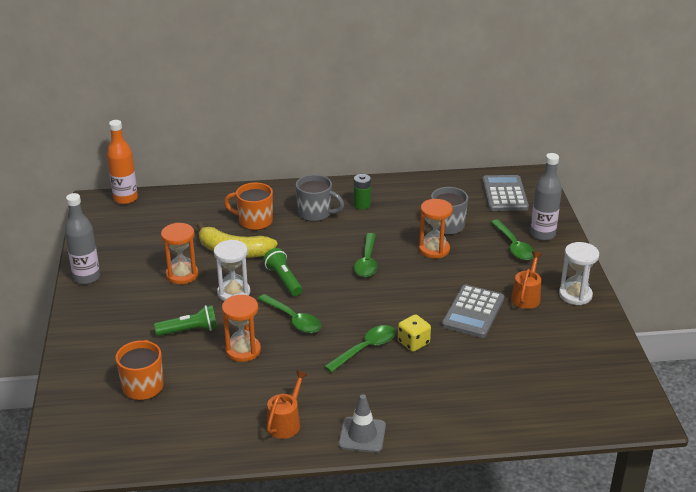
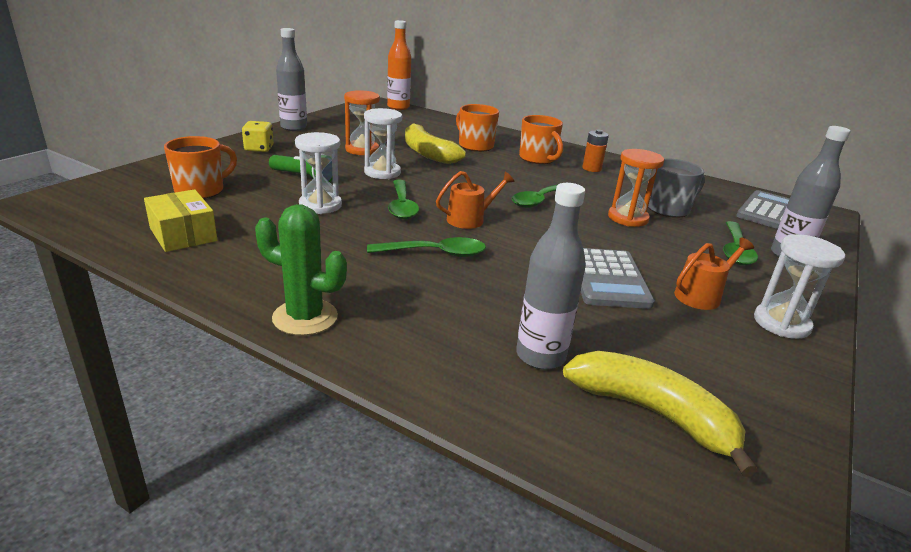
camera: 35 degrees right, 5 degrees down
(202, 427) = (183, 234): none -> yellow box
(243, 350) = (320, 205): orange hourglass -> white hourglass
(283, 280) = (439, 181): green flashlight -> none
(285, 423) = (254, 268): orange watering can -> orange watering can (469, 219)
(315, 213) = (538, 159): grey mug -> orange mug
(362, 205) = (591, 168): green battery -> orange battery
(362, 435) = (305, 317): grey traffic cone -> green cactus
(413, 343) = (495, 272): yellow dice -> yellow dice (259, 149)
(473, 312) = (608, 279): grey calculator -> grey calculator turned 60 degrees counterclockwise
(494, 385) = (540, 356): none -> grey bottle
(566, 387) = (652, 413): none -> yellow banana

